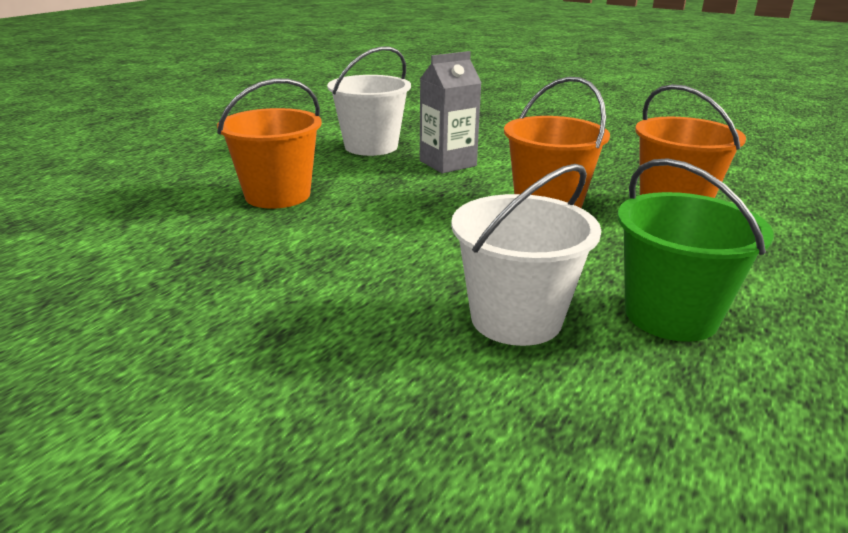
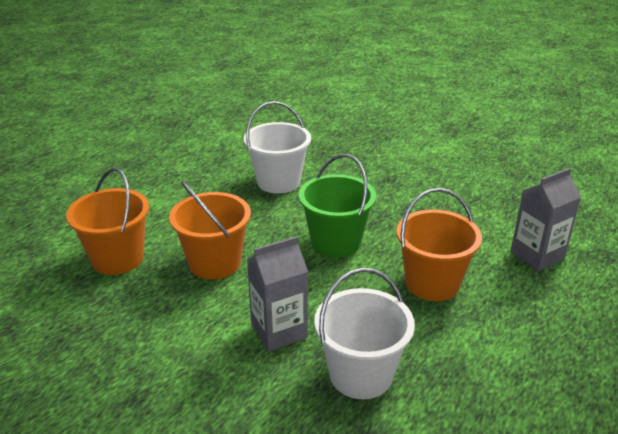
camera: 175 degrees left, 5 degrees up
(113, 222) = (537, 255): none -> grey carton
(670, 315) = (203, 181): green bucket -> green bucket (336, 242)

